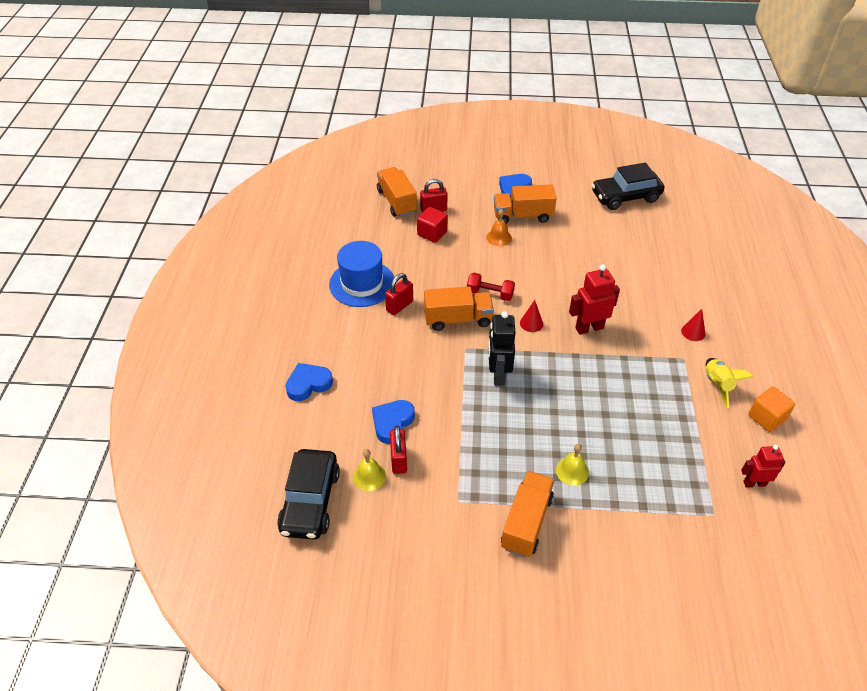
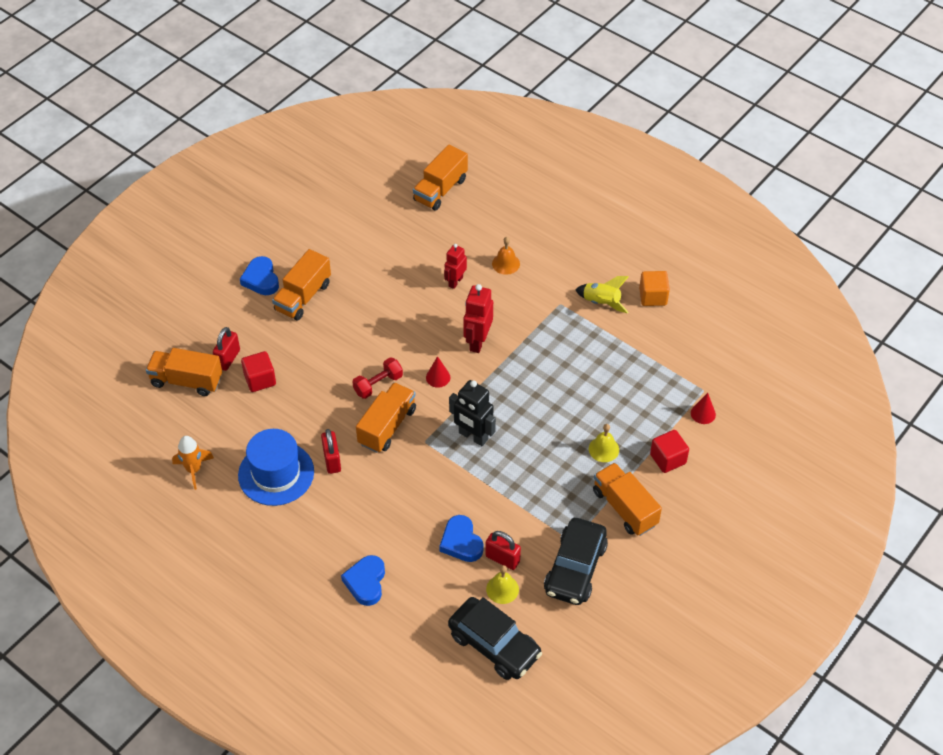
camera: 55 degrees left, 5 degrees up
(329, 243) = (194, 470): none -> orange rocket
(499, 237) = (314, 333): orange bell -> orange bell (506, 263)
(610, 528) = (668, 459): none -> red cube
(625, 197) = (351, 207): black car -> black car (575, 568)
(693, 332) = (540, 278): red cone -> red cone (703, 413)
(700, 231) = (440, 190): none -> orange truck
(754, 483) = (698, 347): red robot -> red robot (455, 281)

